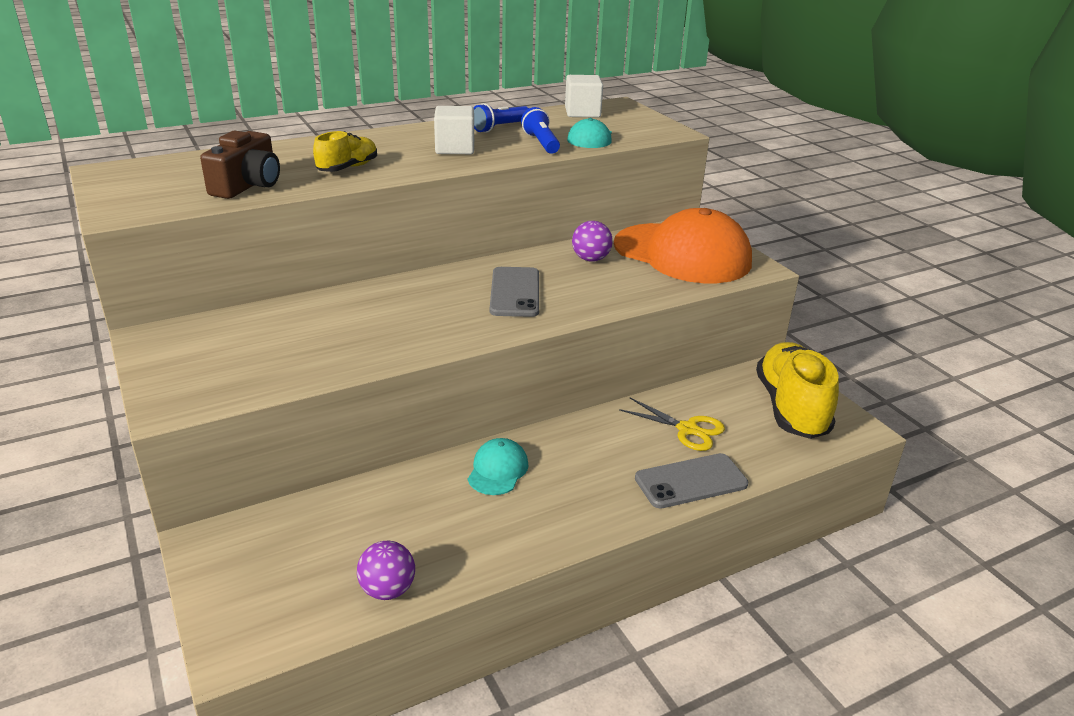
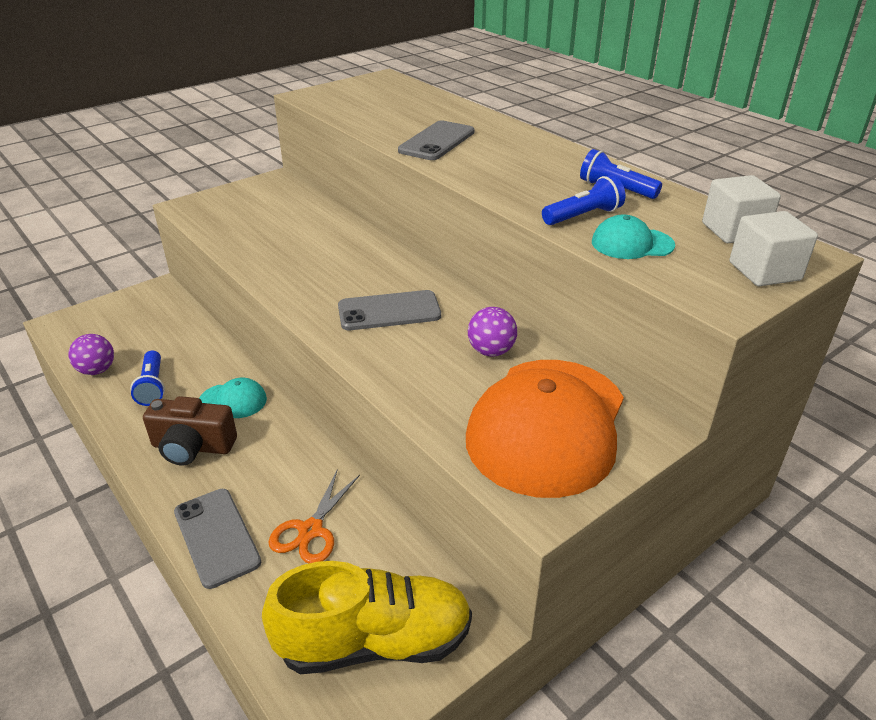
camera: 80 degrees right, 5 degrees up
(248, 185) = (377, 117): brown camera -> brown camera (192, 447)
(348, 168) = (437, 141): yellow shoe -> grey phone
(447, 534) = (152, 387): none -> blue flashlight
(455, 148) = (525, 175): white cube -> white cube (764, 271)
(687, 429) = (310, 530): yellow scissors -> orange scissors

